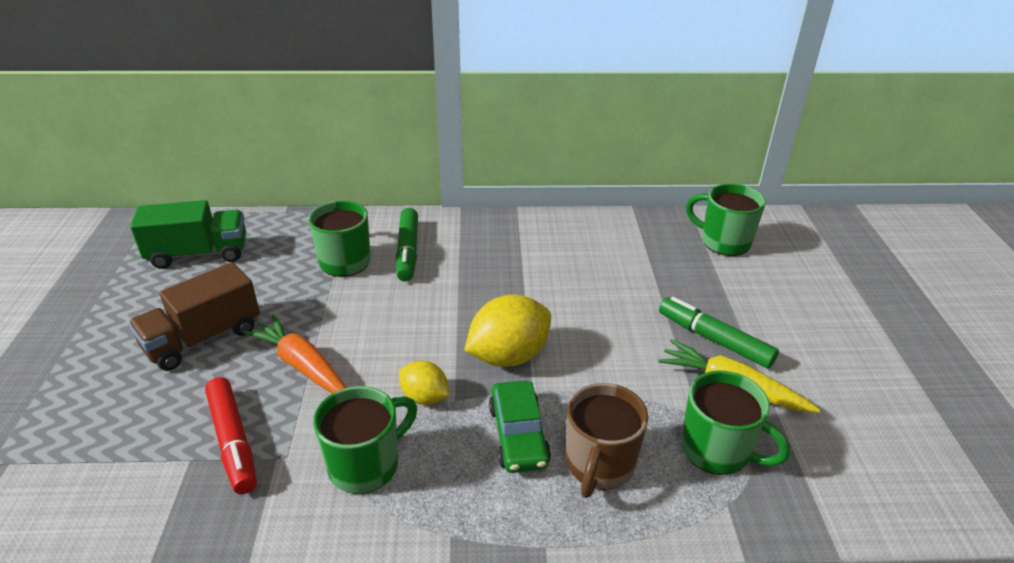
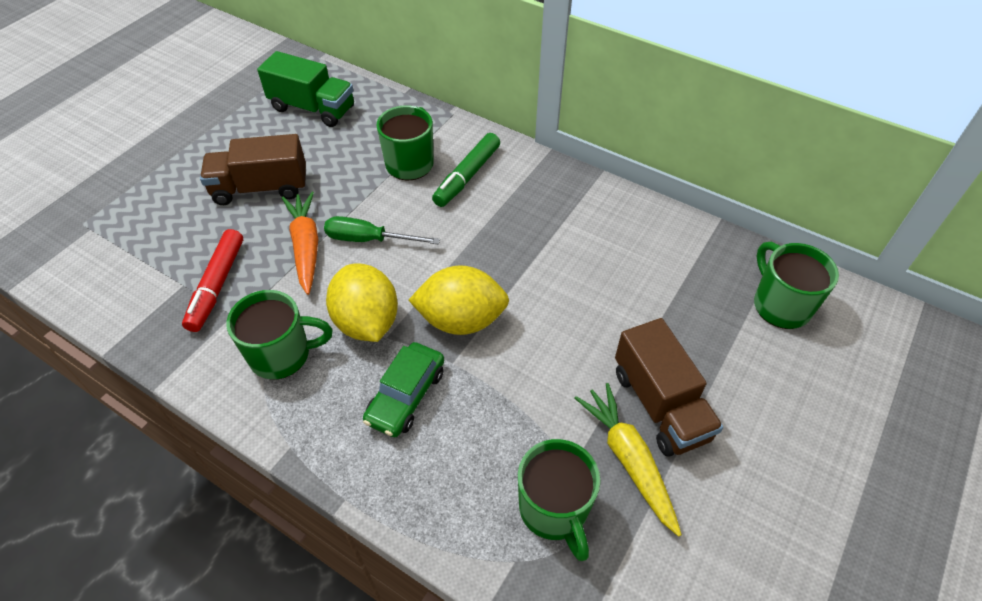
camera: 35 degrees right, 15 degrees up
(362, 333) = (369, 239): none -> green screwdriver
(424, 397) = (367, 322): yellow lemon -> yellow lemon, size x1.75
(599, 465) = (444, 460): brown mug -> none
(714, 340) = (660, 404): green marker -> brown truck

